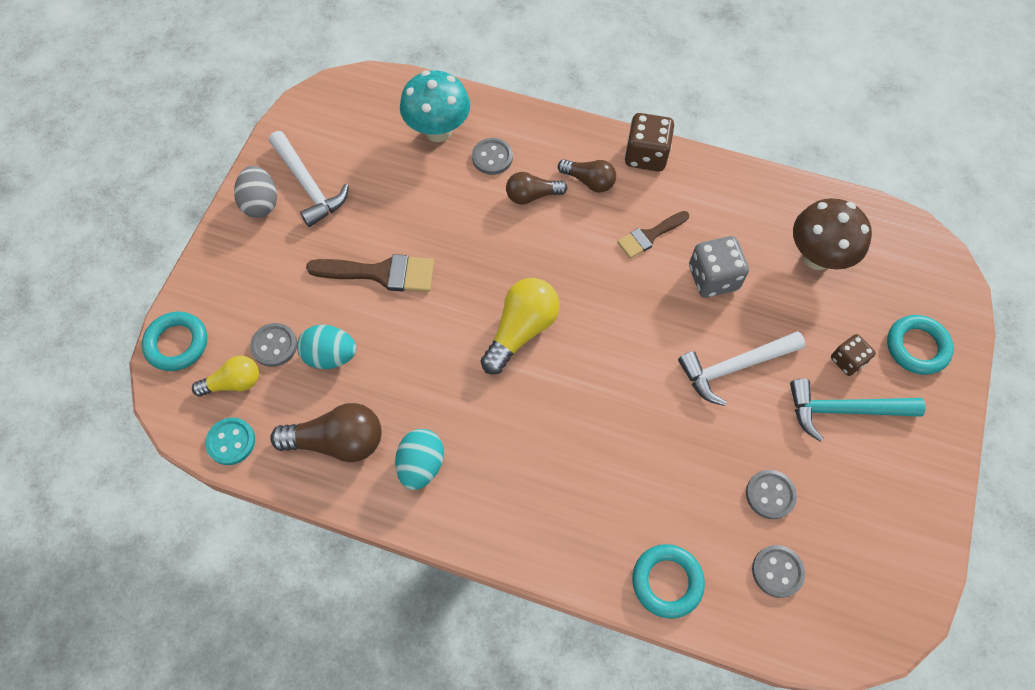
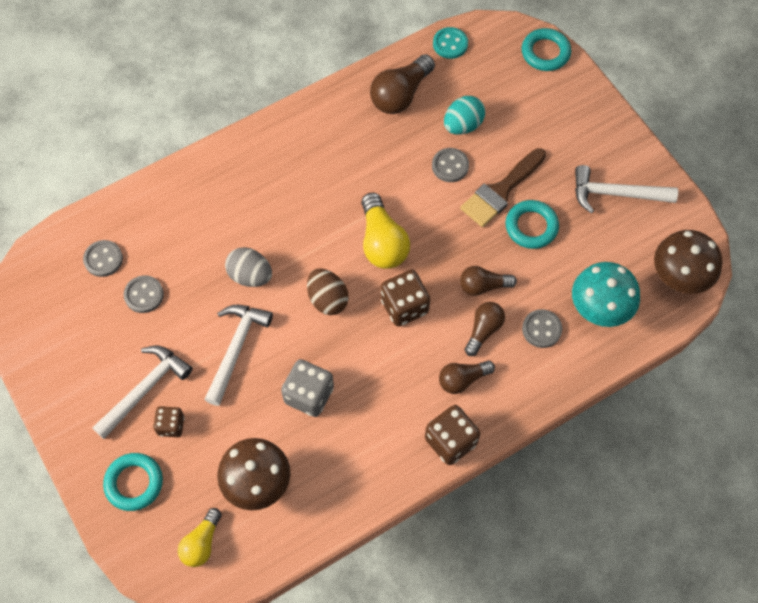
camera: 130 degrees right, 0 degrees up
(234, 383) = (489, 66): yellow light bulb -> yellow light bulb (201, 543)
(261, 203) = (623, 156): grey egg -> grey egg (250, 275)
(274, 345) = (497, 100): grey button -> grey button (450, 166)
(359, 97) = (678, 278): none -> brown mushroom
(421, 465) = (345, 126): turquoise egg -> none
(491, 223) = (483, 286): none -> brown light bulb
(566, 267) = (404, 306): none -> brown dice
(618, 331) = (327, 299): none -> brown egg
(649, 236) = (379, 382): brown brush -> none
(667, 581) = (157, 198): turquoise ring -> turquoise ring (531, 226)
(844, 410) = (145, 389): turquoise hammer -> white hammer

